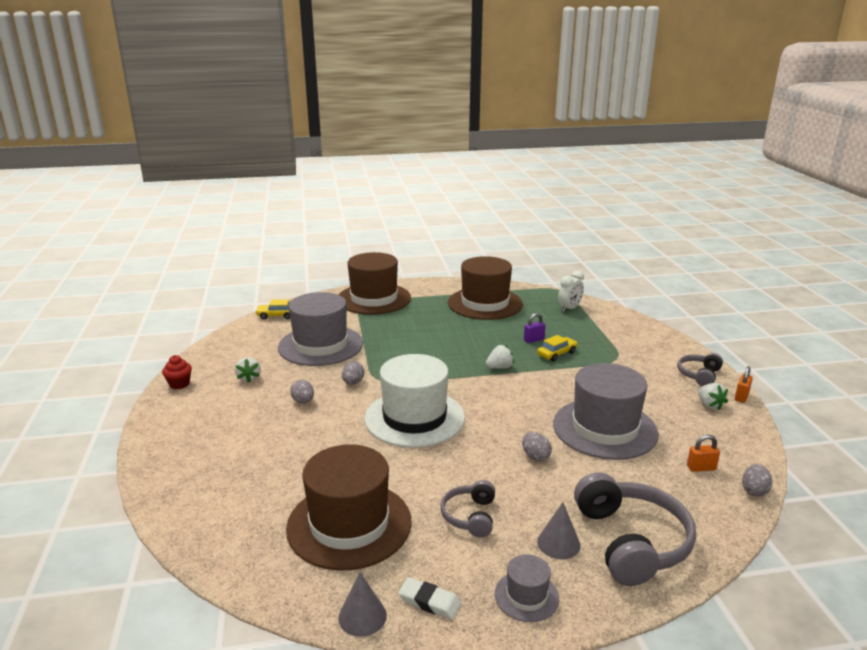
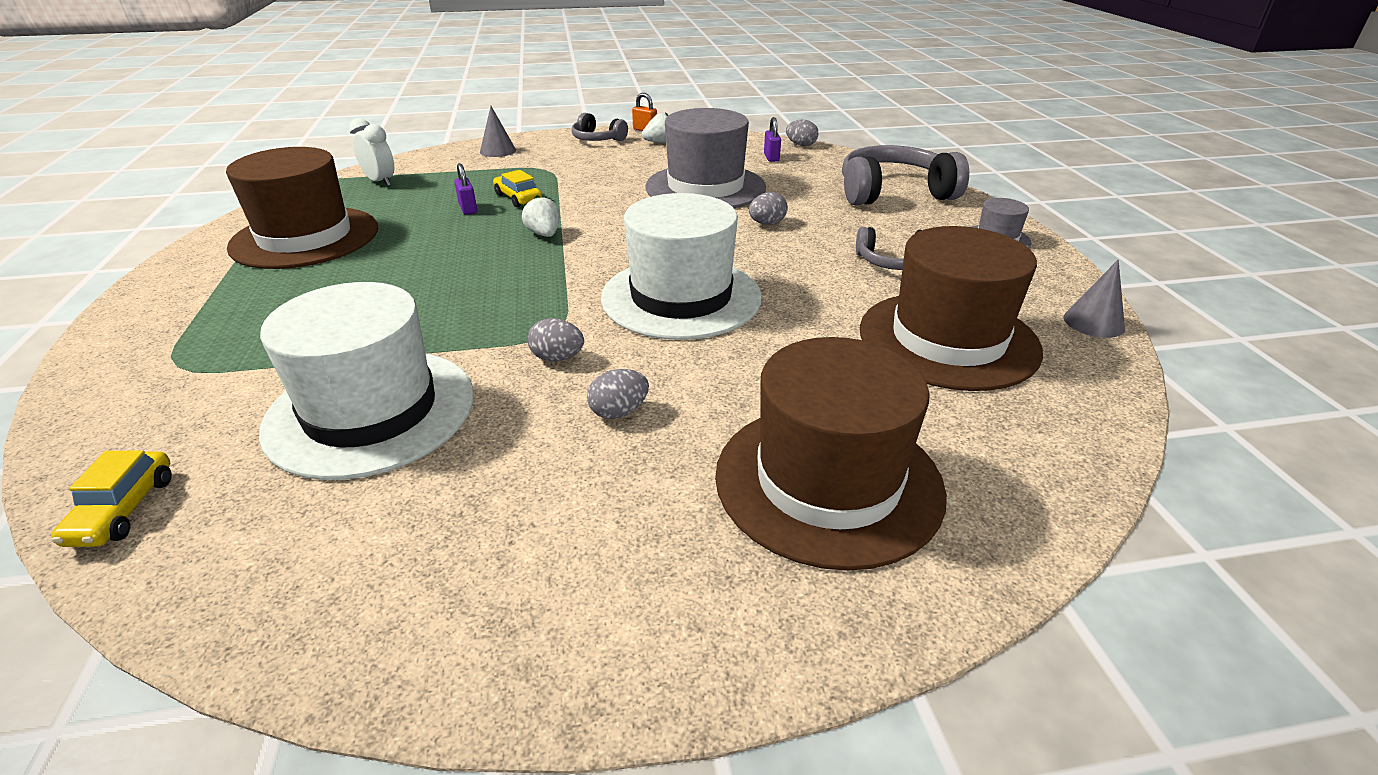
camera: 90 degrees left, 10 degrees up
(179, 384) = (486, 662): red cupcake -> none
(249, 378) = (495, 509): white strawberry -> none
(320, 345) = (371, 411): grey hat -> white hat
(374, 299) = (164, 352): brown hat -> brown hat (828, 481)
(429, 602) = (1041, 285): white eraser -> none
(558, 543) = (913, 221): grey cone -> grey cone (498, 151)
(701, 468) = (771, 157): orange padlock -> purple padlock

